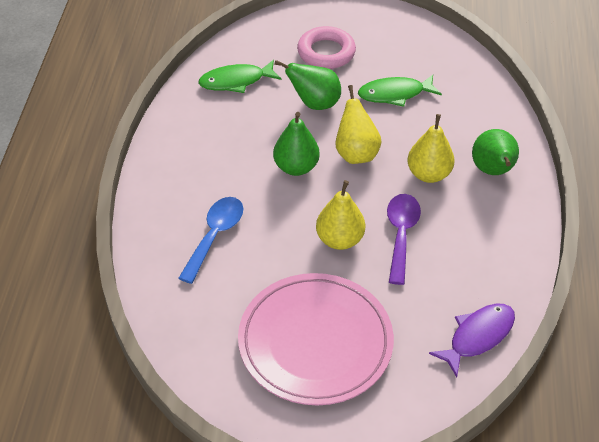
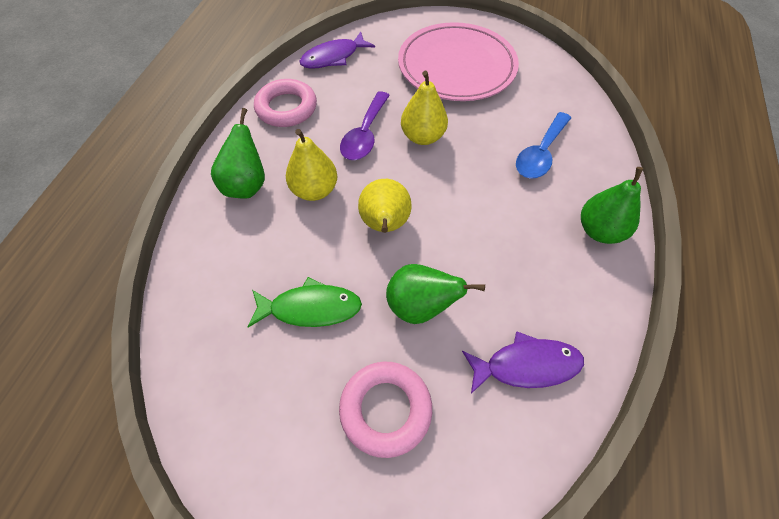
camera: 170 degrees left, 10 degrees up
(236, 81) = (526, 365): green fish -> purple fish
(296, 167) = (455, 216): green pear -> green pear (599, 231)
(498, 255) = (286, 108): none -> pink ring

